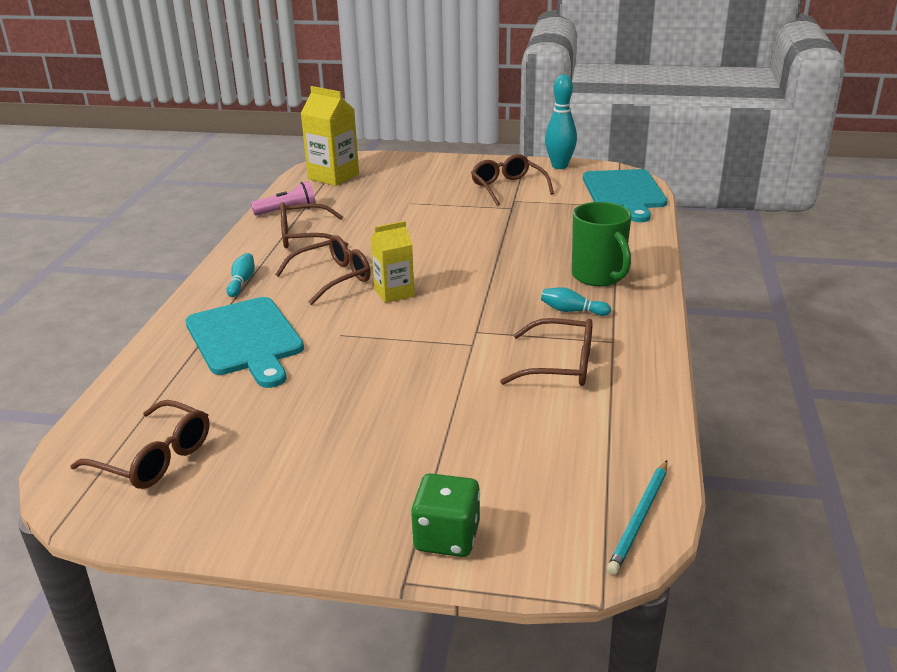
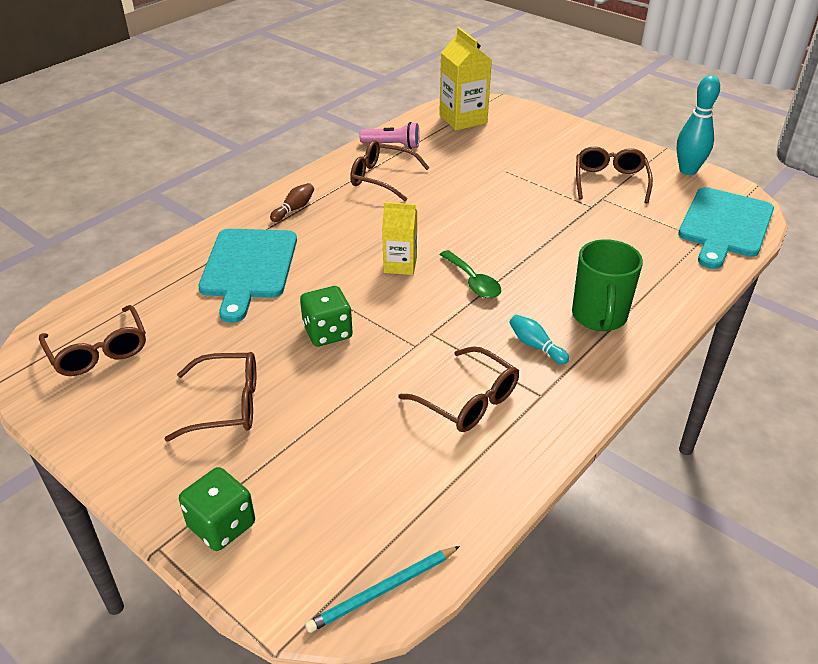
camera: 30 degrees right, 10 degrees up
(242, 282) = (294, 209): turquoise bowling pin -> brown bowling pin
(332, 278) = (364, 230): brown glasses -> brown glasses (226, 405)
(382, 361) = (327, 332): none -> green dice
(472, 285) = (473, 282): none -> green spoon

